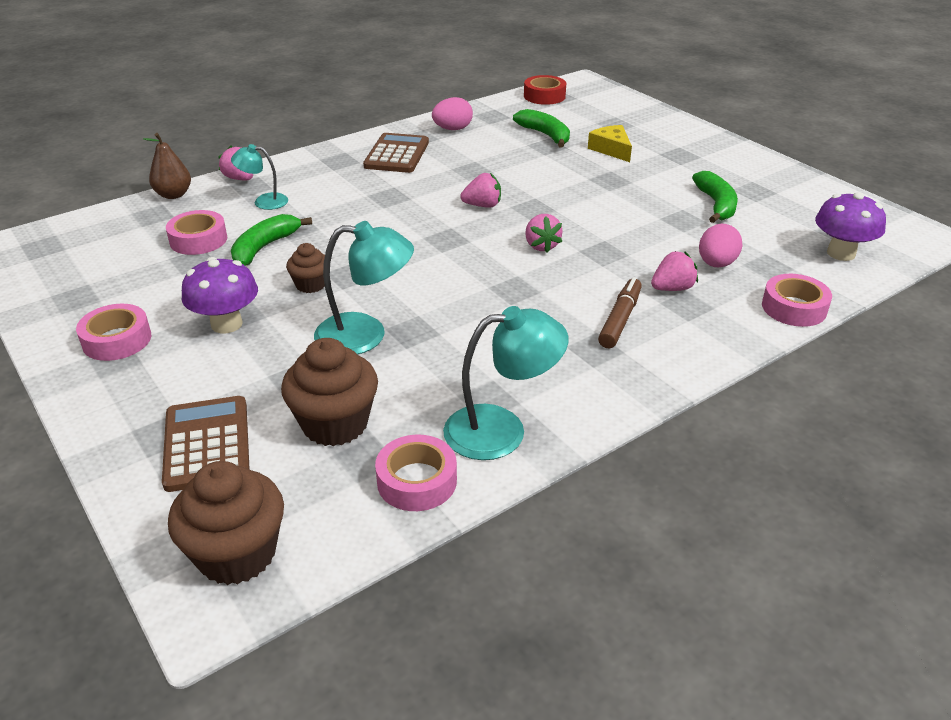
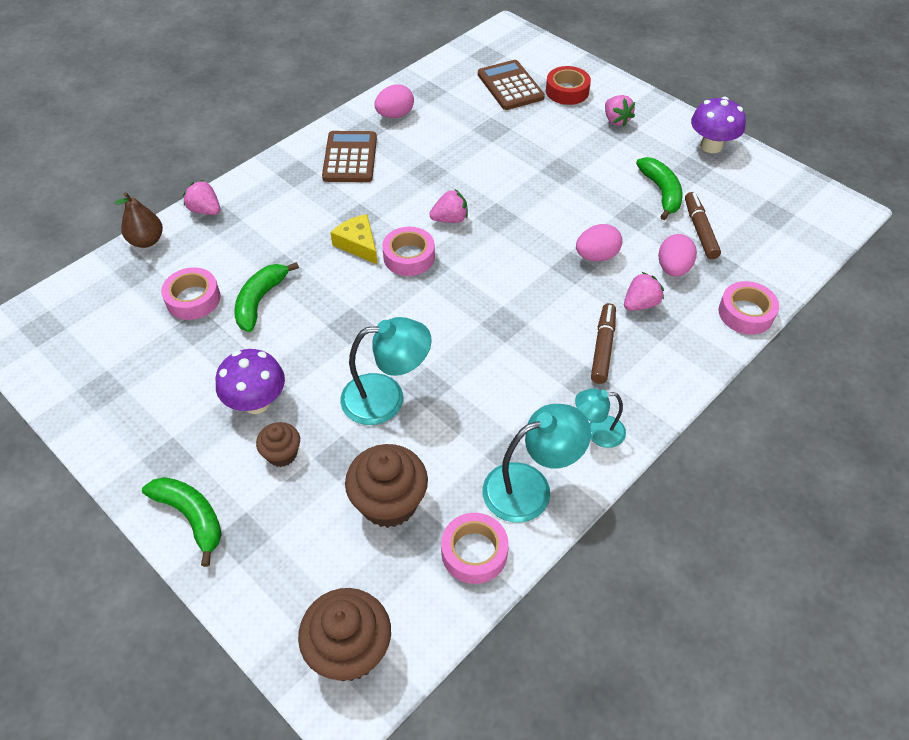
camera: 10 degrees left, 15 degrees up
(117, 340) = (161, 436): pink tape -> pink tape (409, 257)
(207, 444) = (286, 542): brown calculator -> brown calculator (510, 86)
(264, 201) = (239, 239): turquoise lamp -> turquoise lamp (597, 432)
(310, 285) = (318, 343): brown cupcake -> brown cupcake (282, 454)
(541, 246) = (515, 265): pink strawberry -> pink strawberry (616, 120)
(544, 96) = (473, 56): red tape -> red tape (567, 91)
(545, 135) = (486, 114): green banana -> green banana (191, 517)
(611, 149) = (553, 127): yellow cheese -> yellow cheese (358, 244)
(632, 246) = (596, 256): none -> pink egg
(753, 237) = (700, 230): none -> brown marker
(841, 253) = (777, 241): purple mushroom -> purple mushroom (711, 146)

